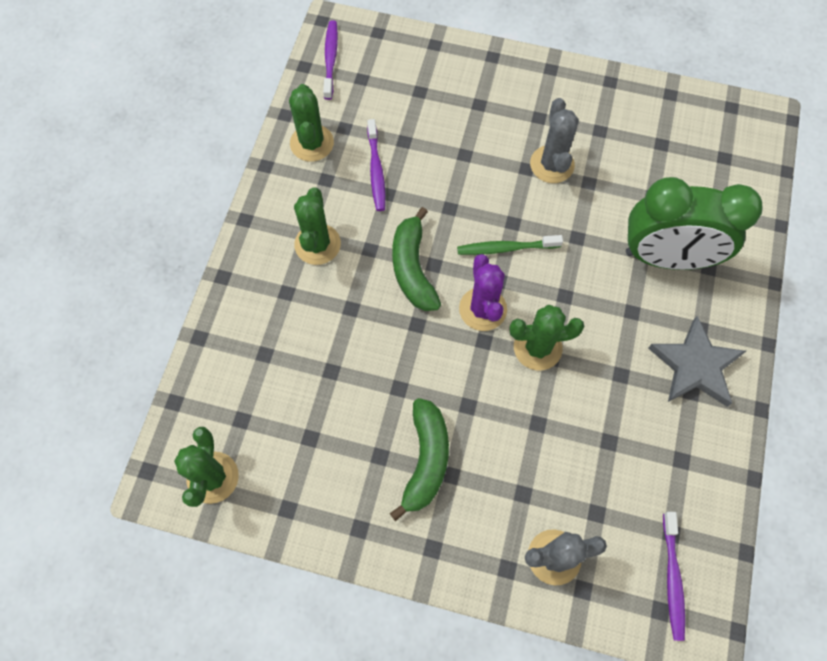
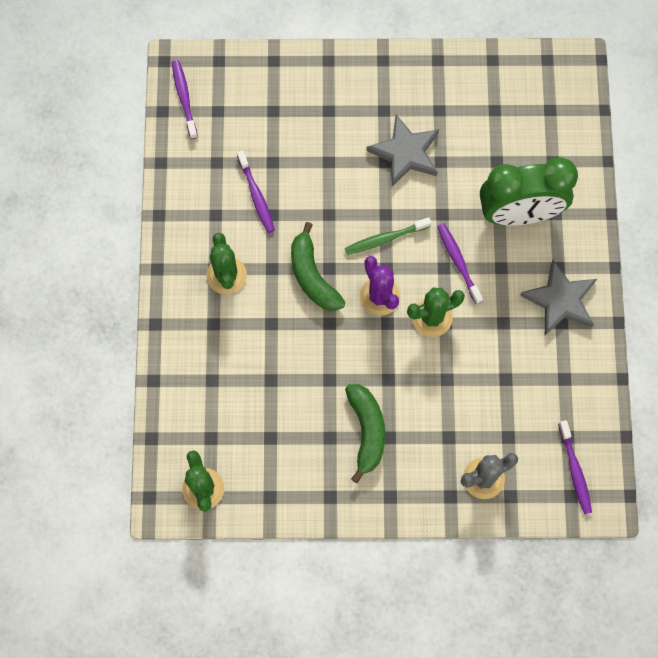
camera: 15 degrees left, 5 degrees up
(312, 143) = (193, 184): green cactus -> none
(552, 164) = (405, 153): grey cactus -> grey star
(583, 293) = (458, 262): none -> purple toothbrush

